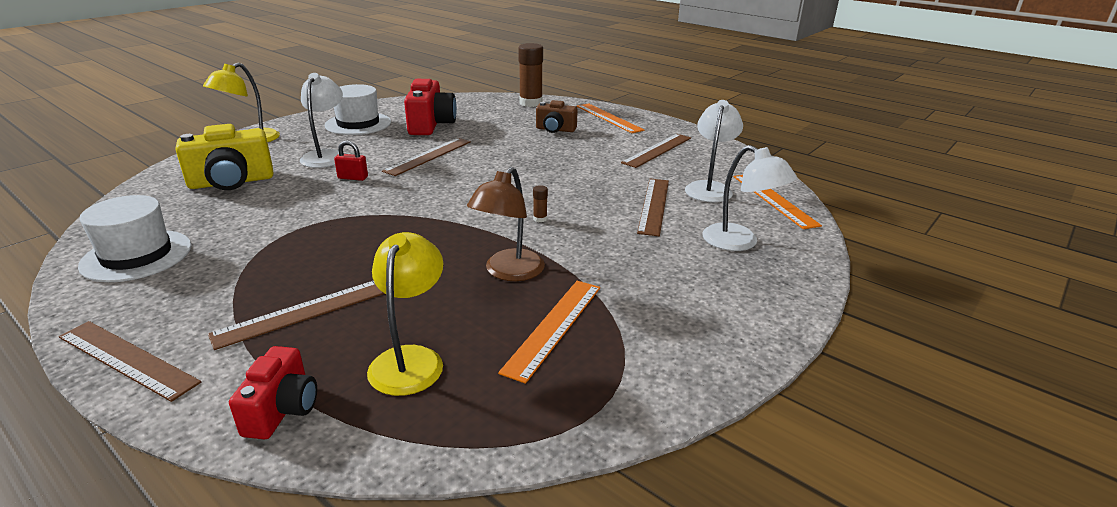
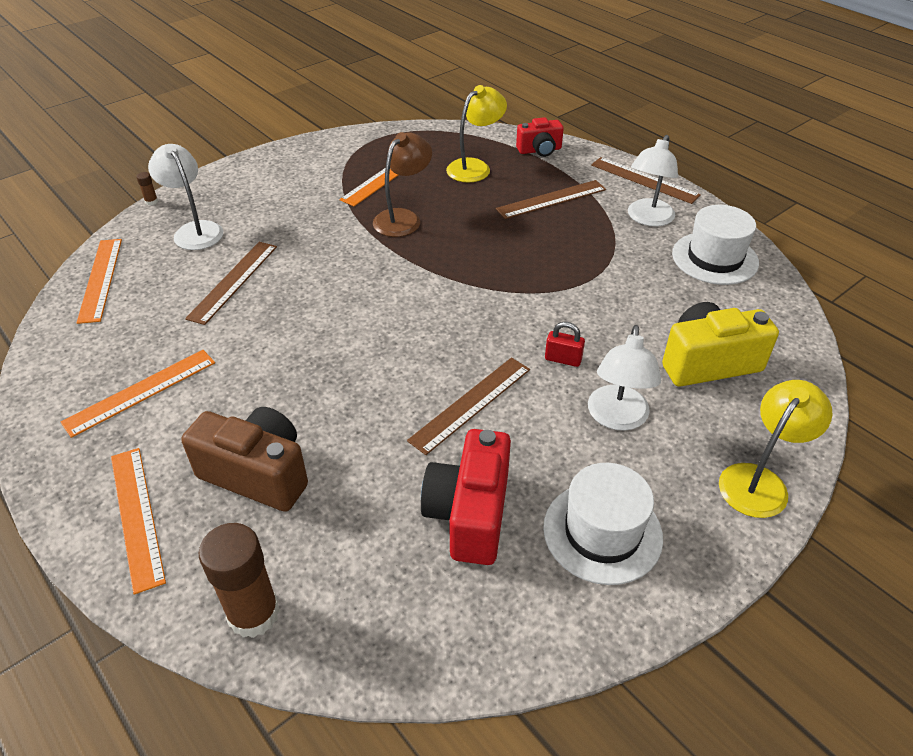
camera: 170 degrees left, 15 degrees up
(282, 410) = (539, 150): red camera -> red camera turned 120 degrees counterclockwise
(410, 359) = (475, 167): yellow lamp -> yellow lamp turned 150 degrees counterclockwise
(540, 219) = (358, 272): brown glue stick -> brown glue stick (151, 202)
(555, 130) = (257, 474): brown camera -> brown camera, size x1.62
(657, 150) = (141, 392): brown ruler -> orange ruler
(709, 188) = (149, 304): white lamp -> white lamp (647, 219)

